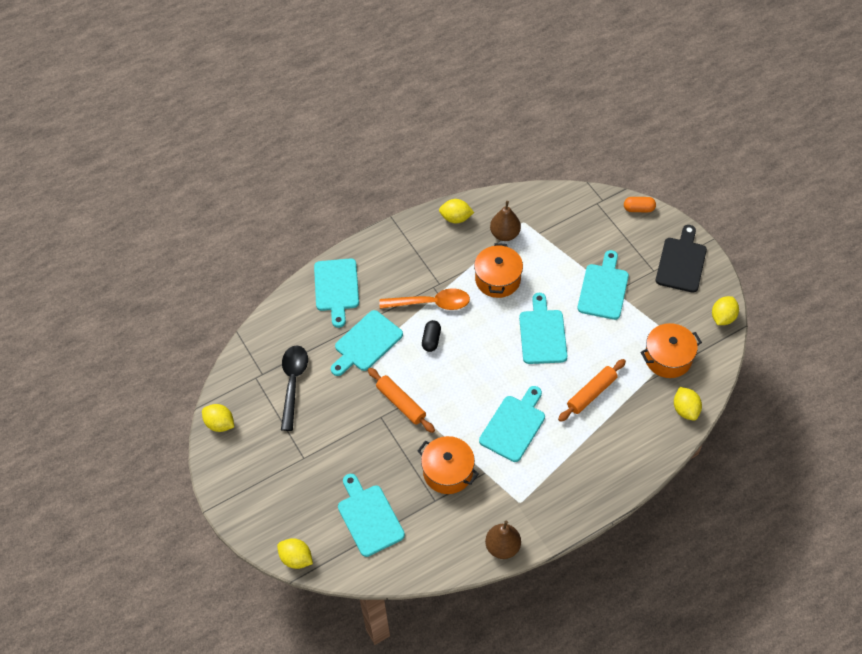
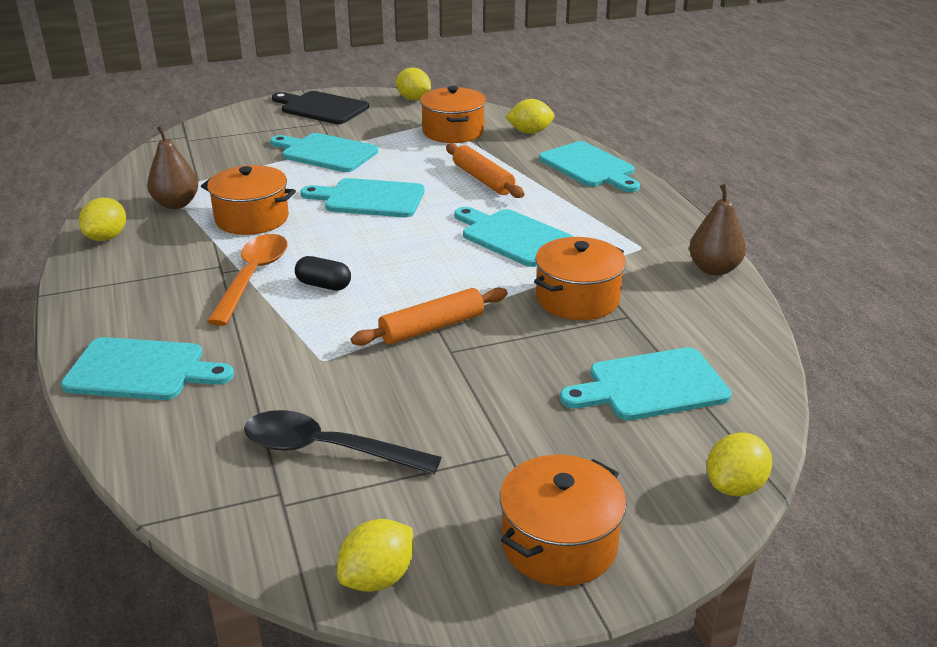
camera: 80 degrees left, 25 degrees down
(248, 487) = (559, 543): none -> orange pot
(366, 343) = (288, 350): turquoise cutting board -> turquoise cutting board (589, 167)
(638, 209) = (221, 119): orange capsule -> none

